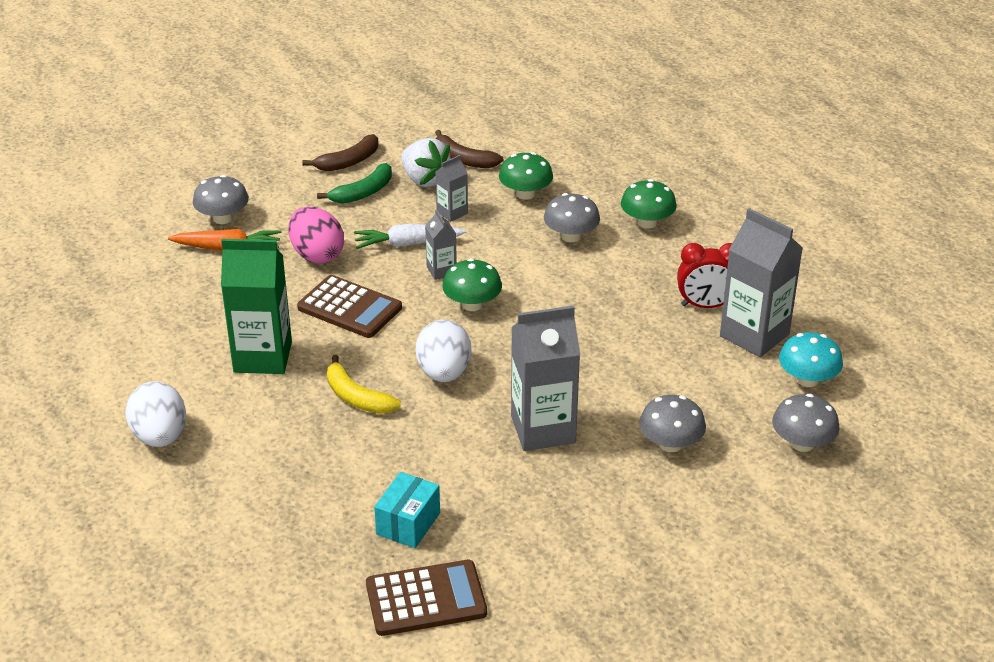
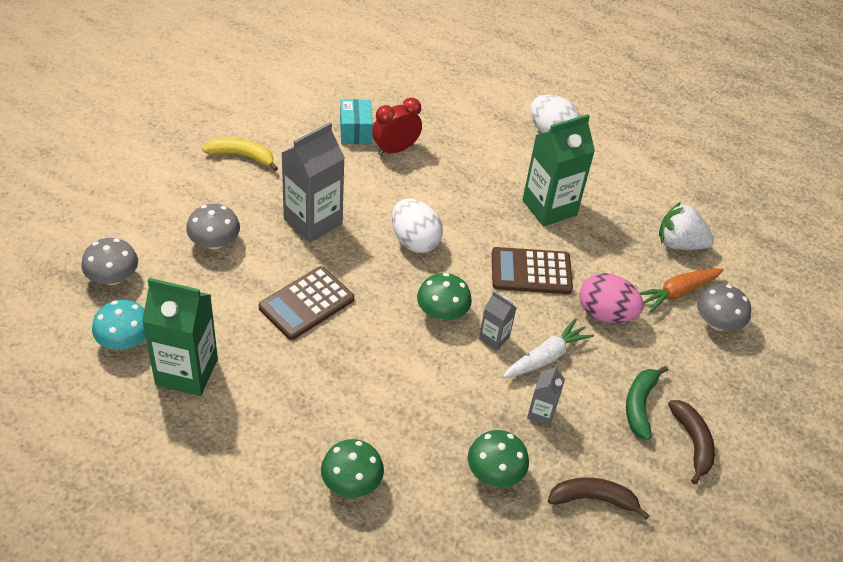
camera: 145 degrees right, 10 degrees up
(348, 162) = (693, 443): brown banana -> brown banana turned 150 degrees clockwise
(356, 397) = (458, 200): yellow banana -> yellow banana (242, 156)
(425, 180) = (602, 449): white strawberry -> white strawberry (679, 244)
(426, 599) = (313, 96): brown calculator -> brown calculator (306, 303)
(571, 236) = (413, 429): grey mushroom -> none
(706, 305) = (244, 390): red clock -> red clock (395, 149)
(754, 335) = (186, 372): grey carton -> green carton

